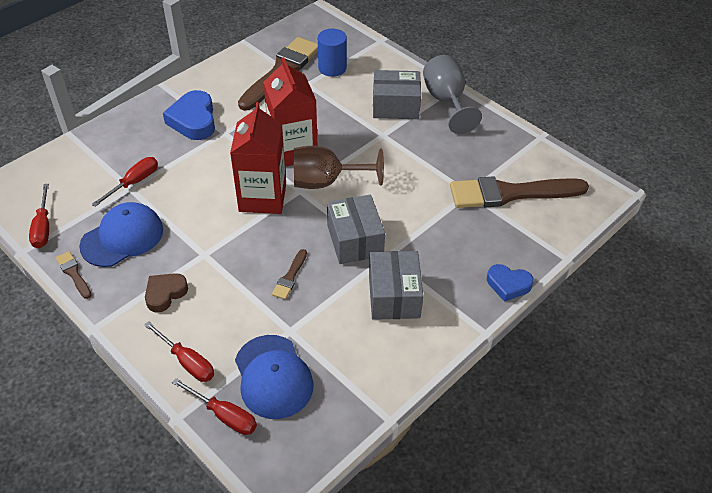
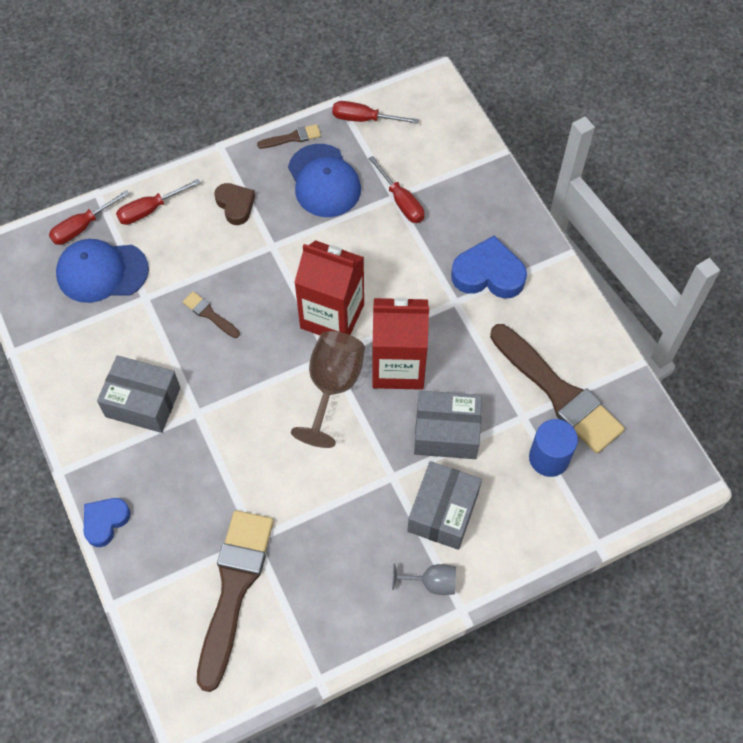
camera: 110 degrees right, 15 degrees up
(355, 240) = (232, 389): grey box -> grey box (446, 432)
(446, 101) = (432, 583): grey goblet -> grey goblet, size x0.54

